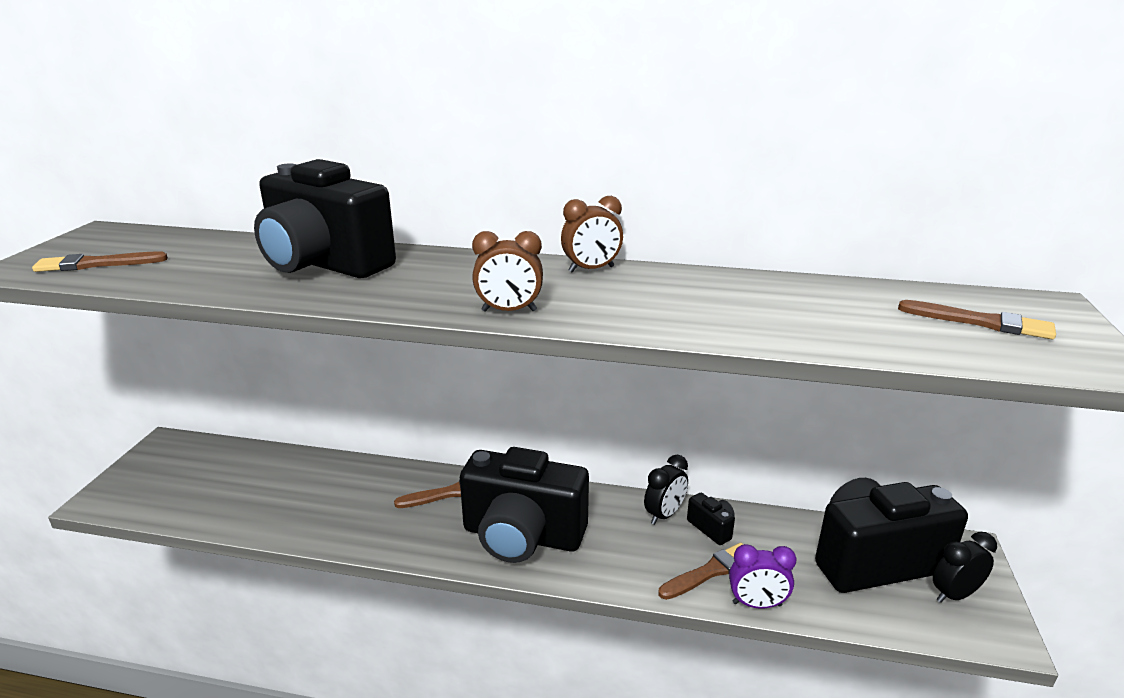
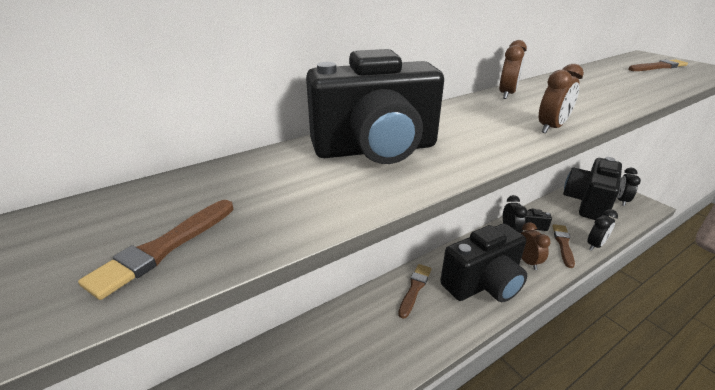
camera: 45 degrees left, 5 degrees up
(618, 554) = (527, 261): none -> brown clock
(757, 604) = (595, 245): purple clock -> black clock

